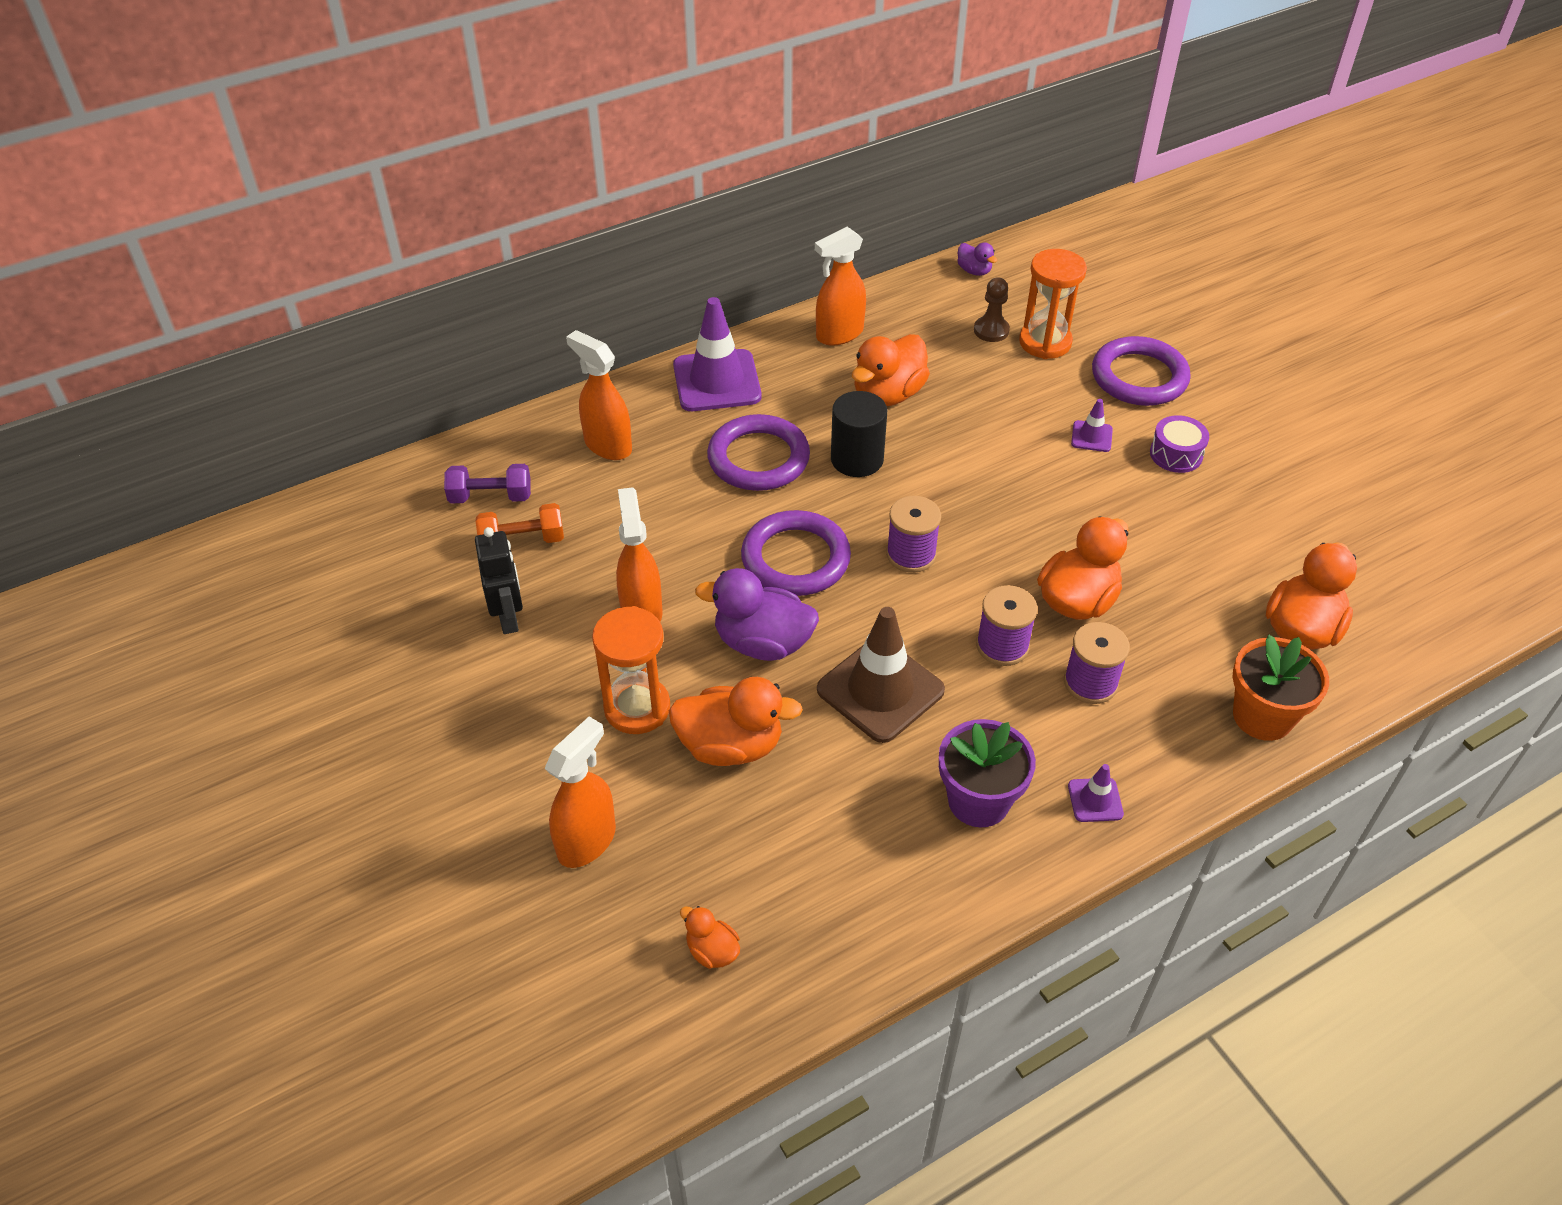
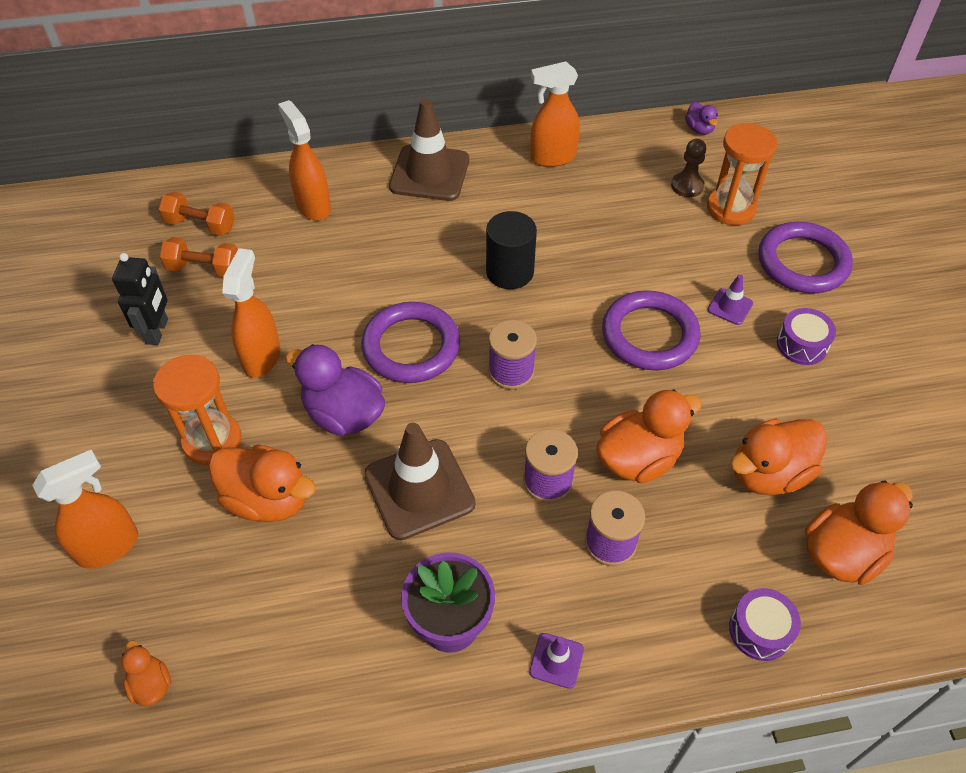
camera: 20 degrees right, 5 degrees up
(491, 497) = (201, 225): purple dumbbell -> orange dumbbell
(717, 381) = (429, 173): purple traffic cone -> brown traffic cone
(758, 458) = (427, 249): purple ring -> purple ring (649, 335)
(888, 394) = (566, 221): orange duck -> orange duck (768, 473)
(1262, 716) = (760, 630): orange flower pot -> purple drum

